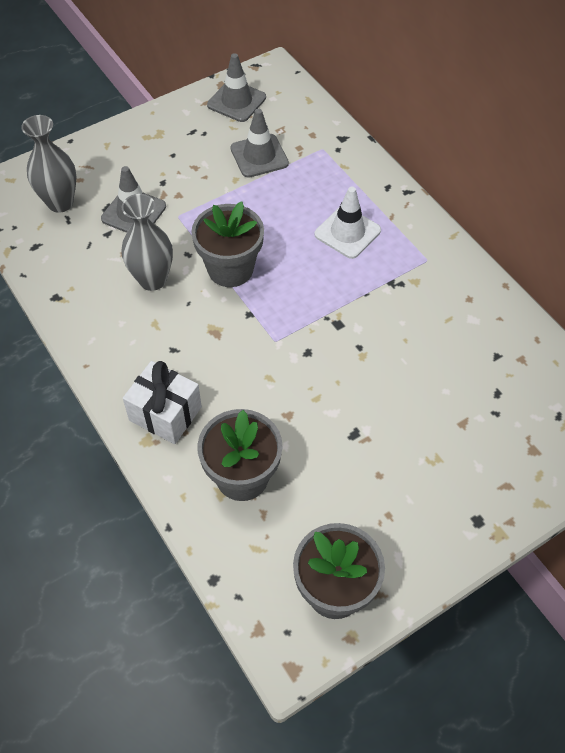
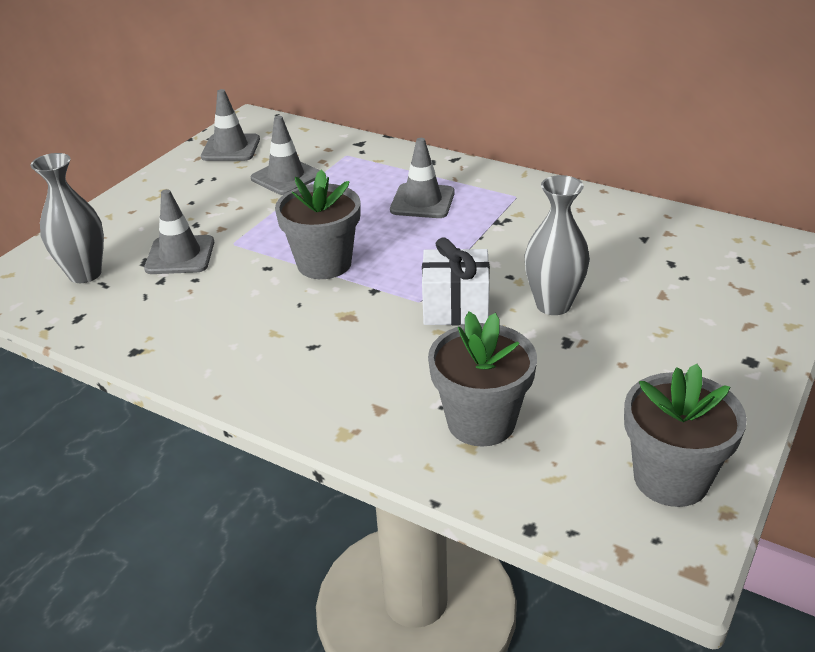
camera: 25 degrees left, 20 degrees down
(152, 280) = (243, 299): grey vase -> grey vase (553, 305)
(165, 414) = (347, 402): white gift -> white gift (455, 308)
(347, 232) = (422, 201): white traffic cone -> grey traffic cone

